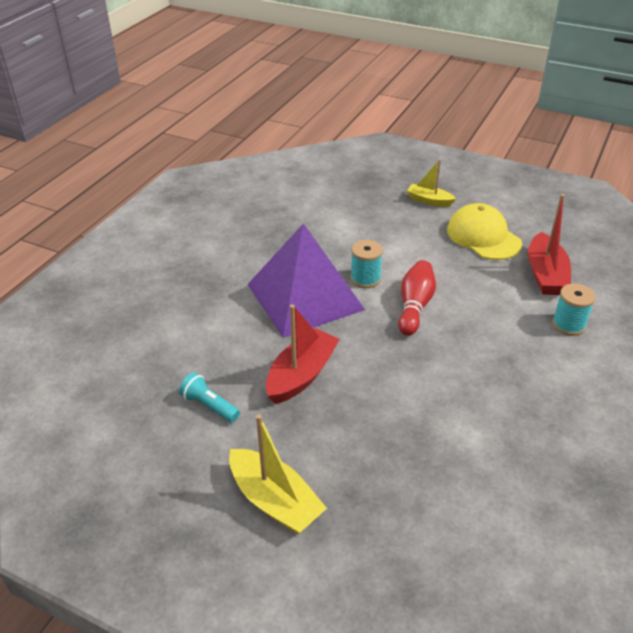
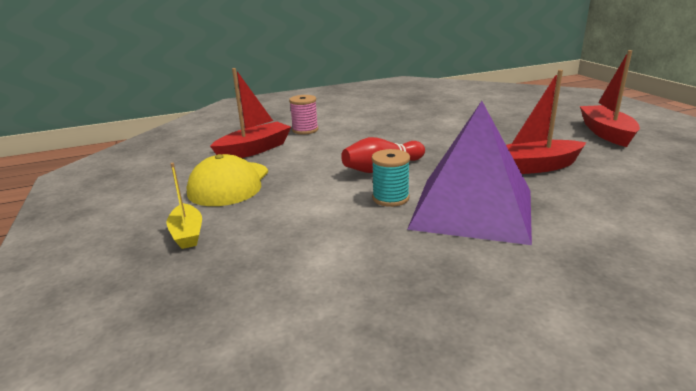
camera: 135 degrees left, 15 degrees down
(209, 406) = (639, 176): turquoise flashlight -> none
(275, 501) = (606, 133): yellow boat -> red boat
(568, 325) = (305, 130): turquoise spool -> pink spool

